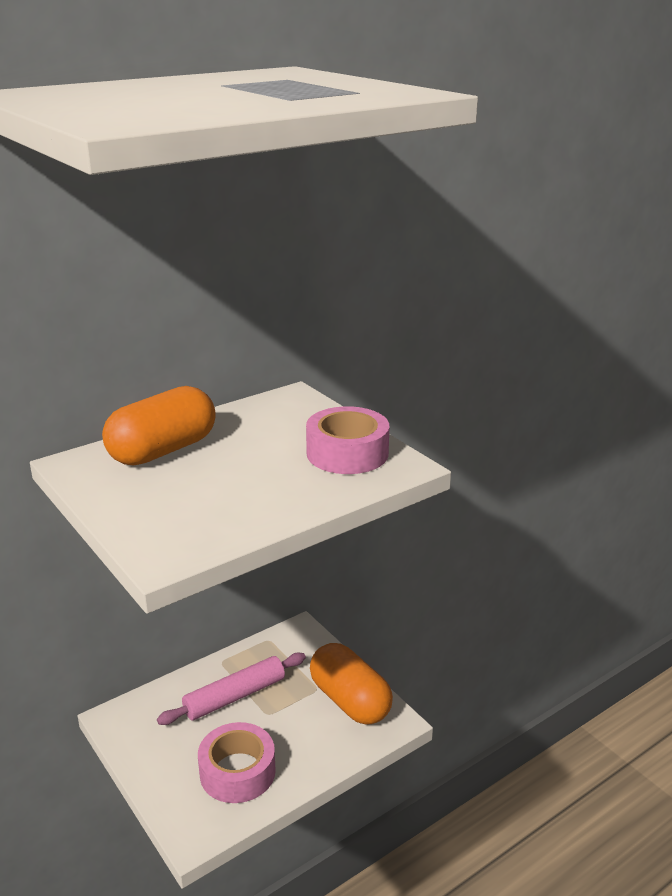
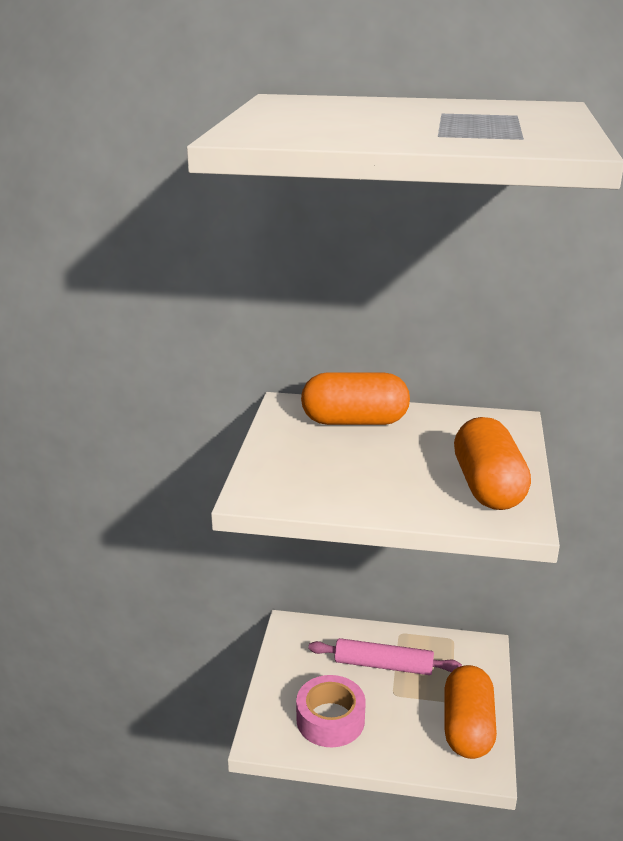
camera: 45 degrees right, 0 degrees up
(347, 453) = (488, 486): pink tape -> orange capsule

